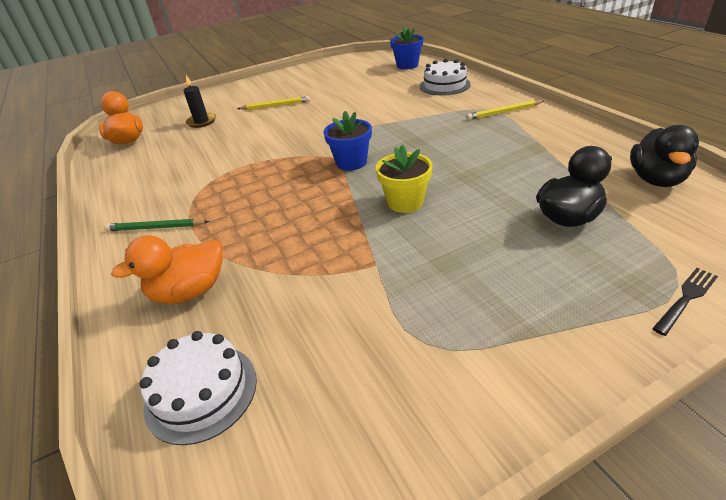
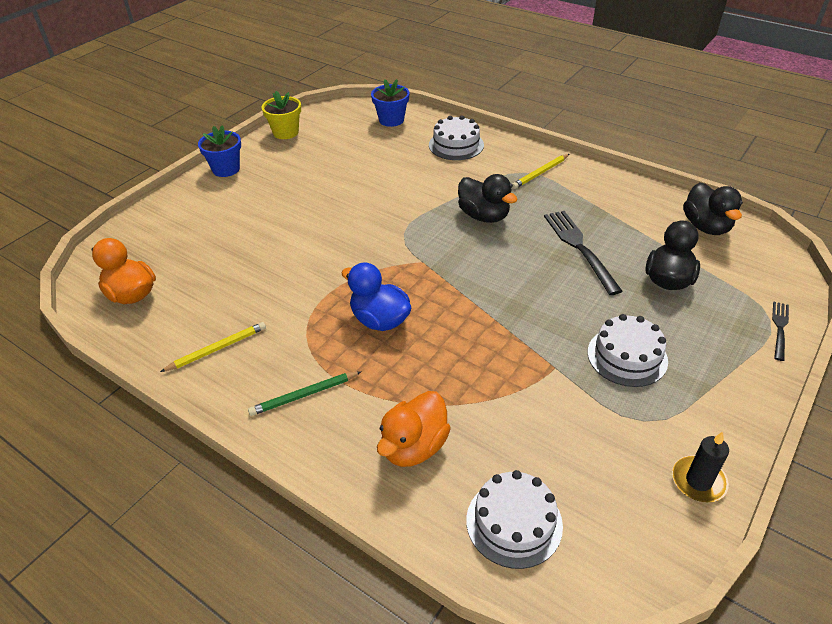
camera: 30 degrees left, 5 degrees up
(201, 122) = (207, 246): black candle -> black candle (698, 481)
(263, 190) = (379, 320): none -> blue duck
(275, 106) = (283, 205): yellow pencil -> yellow pencil (217, 349)
(351, 162) = (441, 265): blue flower pot -> blue flower pot (226, 169)
(405, 202) = (530, 298): yellow flower pot -> yellow flower pot (285, 132)
(422, 135) = (484, 216): none -> black duck
(460, 275) = (627, 356): none -> white cake
(491, 173) = (579, 248): none -> black fork

